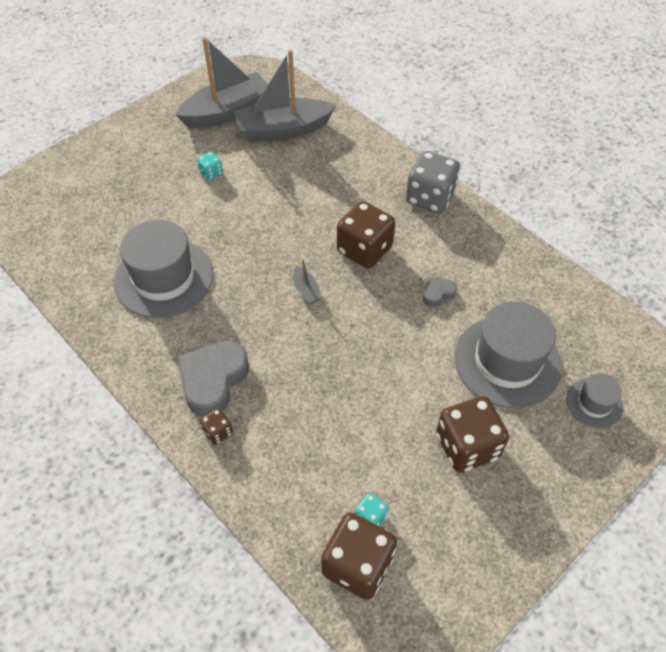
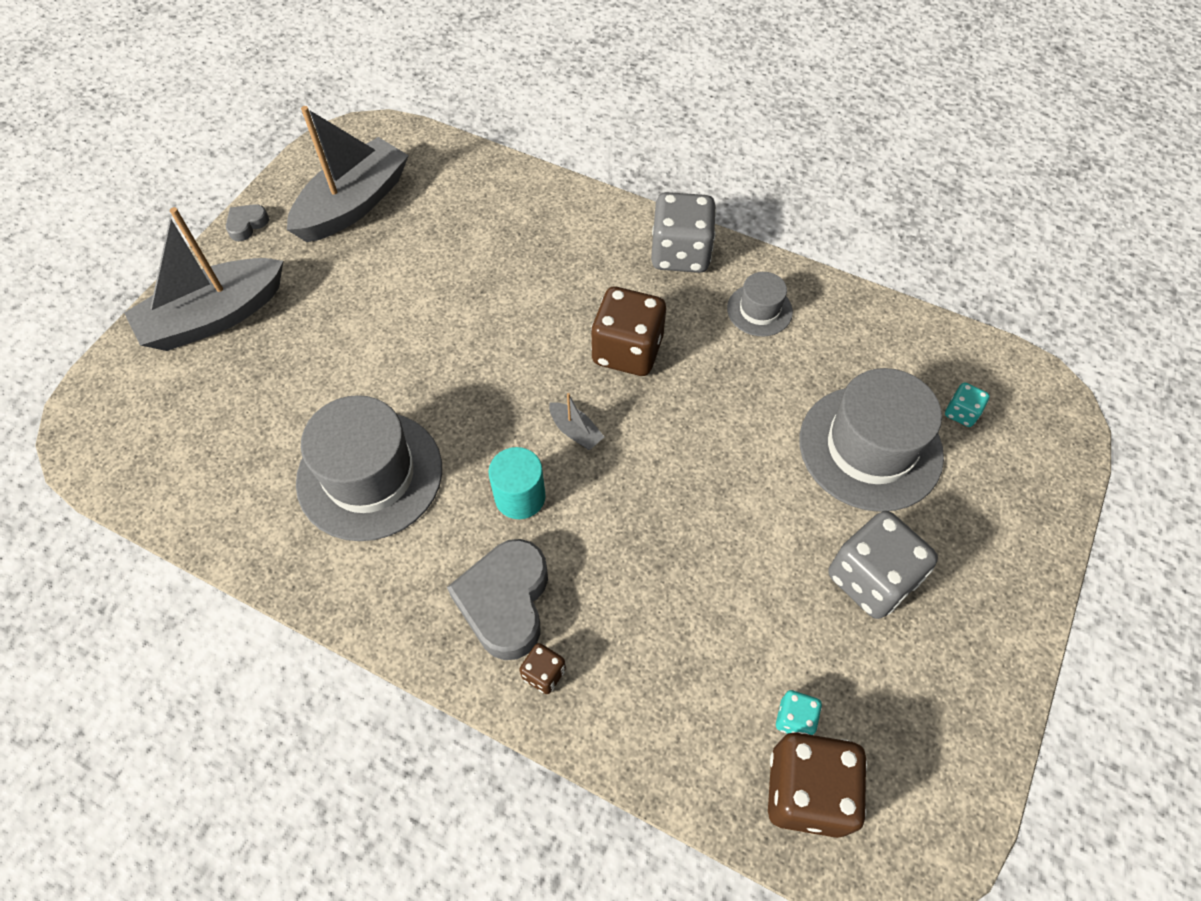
camera: 20 degrees left, 5 degrees up
(211, 173) = (370, 300): turquoise dice -> turquoise dice (961, 413)
(252, 320) = (520, 497): none -> turquoise cylinder
(283, 130) = (444, 211): grey boat -> grey boat (214, 317)
(437, 293) = (746, 383): grey heart -> grey heart (247, 225)
(467, 446) = (871, 578): brown dice -> grey dice
(594, 403) = (994, 468): grey hat -> grey hat (759, 310)

